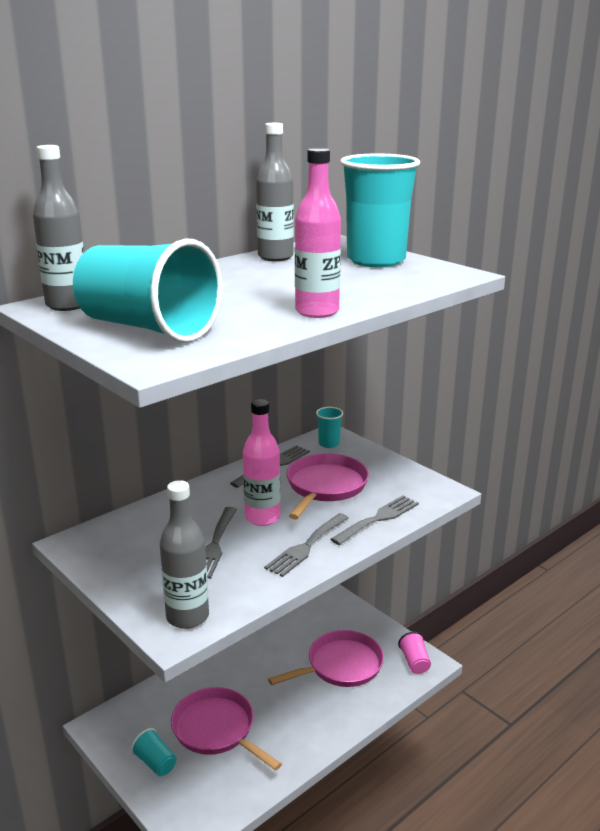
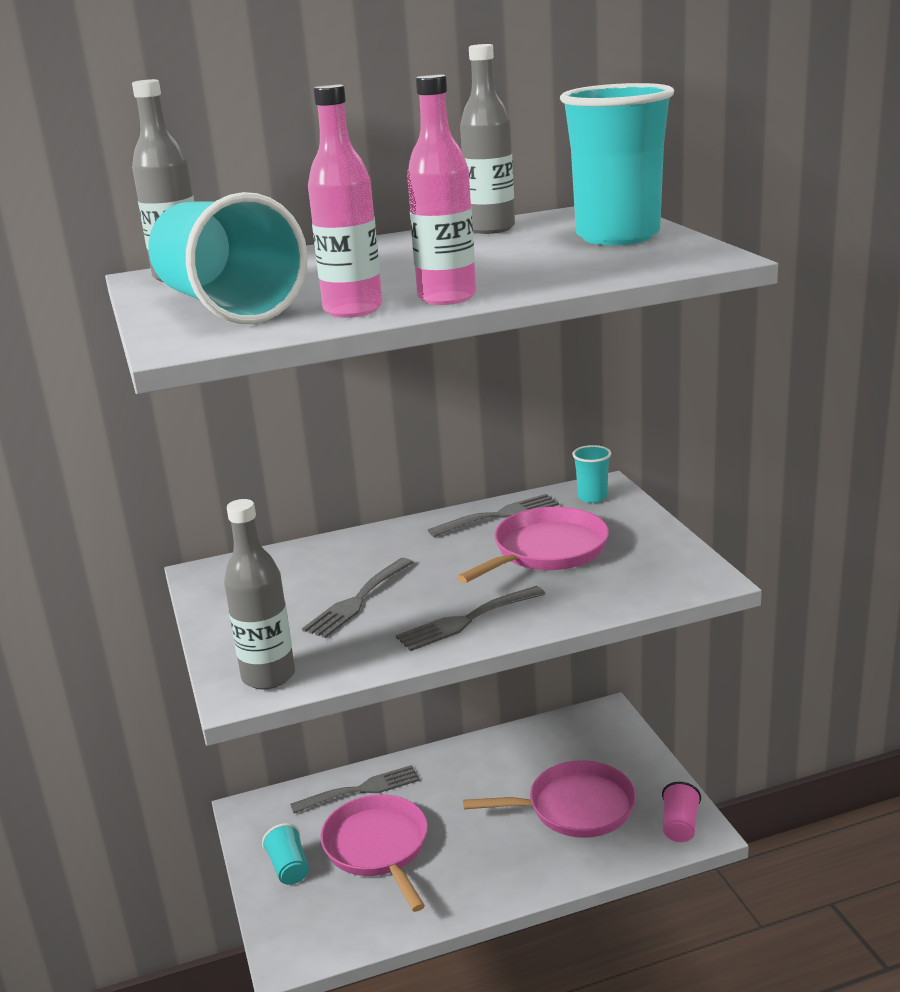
camera: 25 degrees right, 0 degrees up
(262, 517) = (438, 577): pink bottle -> pink bottle (353, 310)
(378, 518) = (586, 601): grey fork -> grey fork (361, 789)

